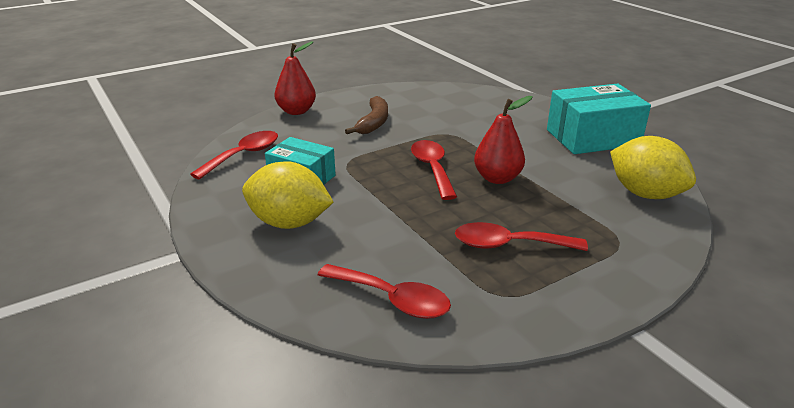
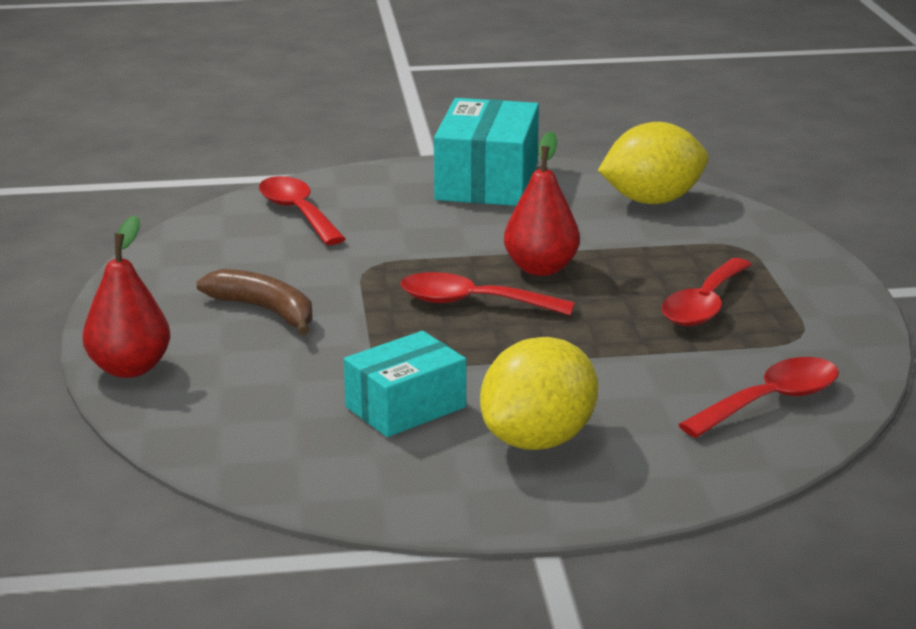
camera: 65 degrees left, 5 degrees down
(243, 155) = (265, 447): red spoon -> red spoon (297, 212)

